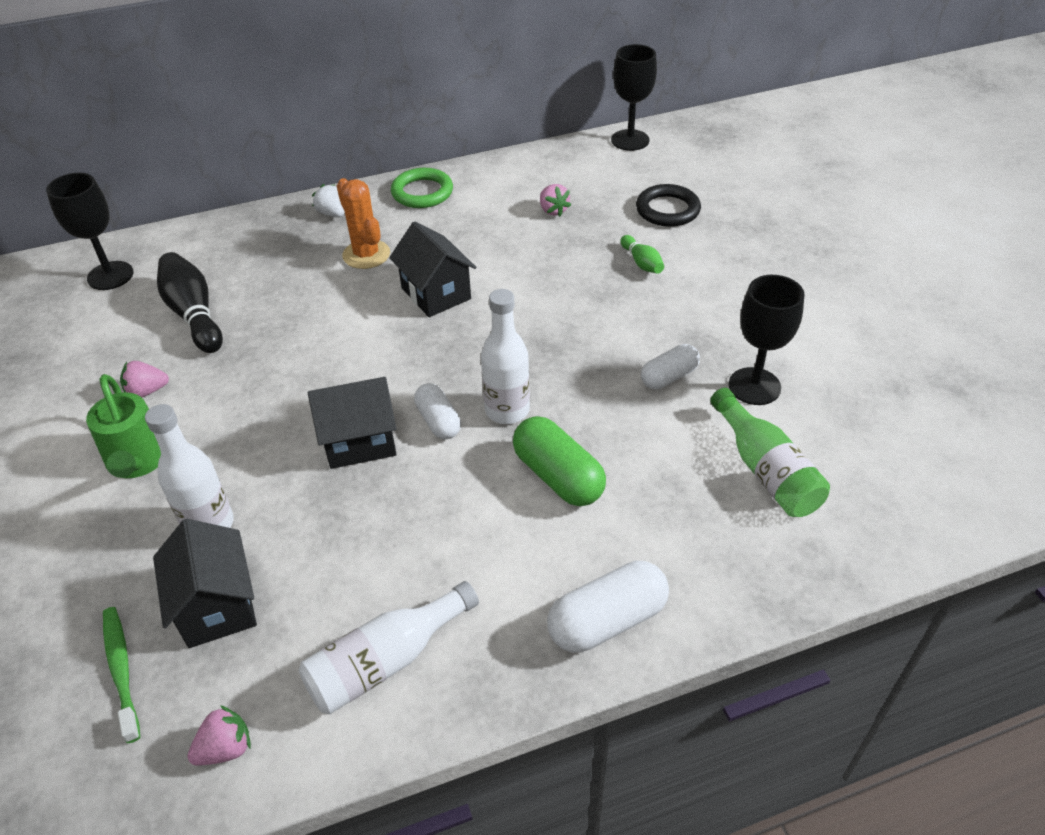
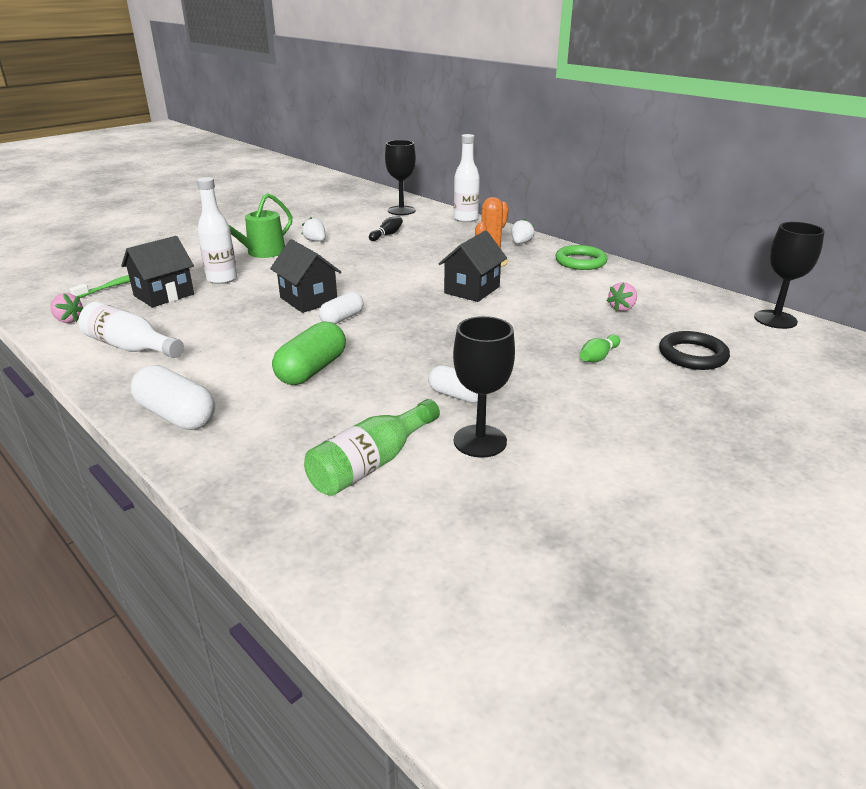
camera: 65 degrees right, 15 degrees down
(147, 391) = (315, 241): pink strawberry -> white strawberry
(194, 314) = (387, 235): black bowling pin -> black bowling pin, size x0.54
(507, 410) = (369, 338): white bottle -> white bottle (465, 219)

